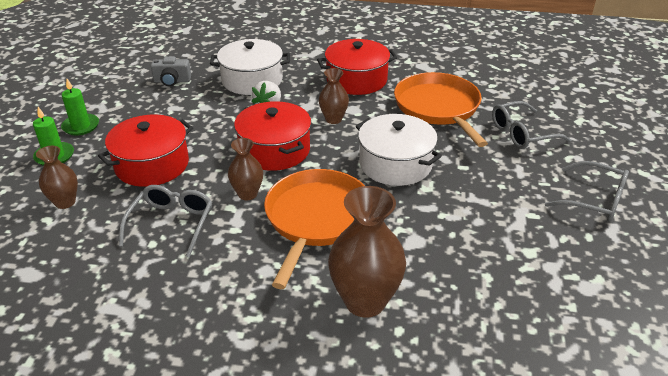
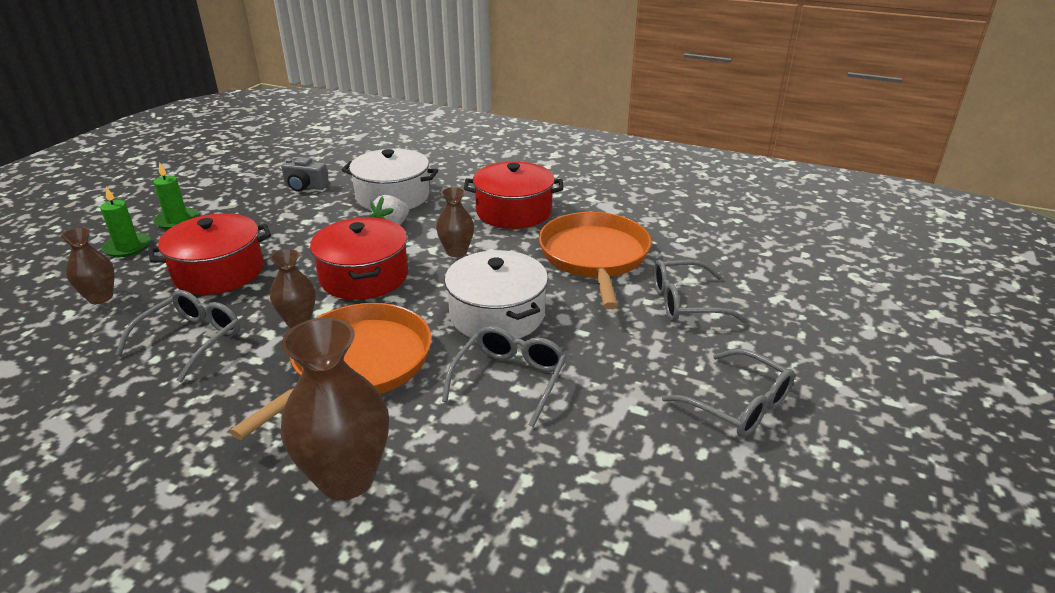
camera: 15 degrees right, 5 degrees down
(434, 210) = (510, 379): none -> grey glasses

